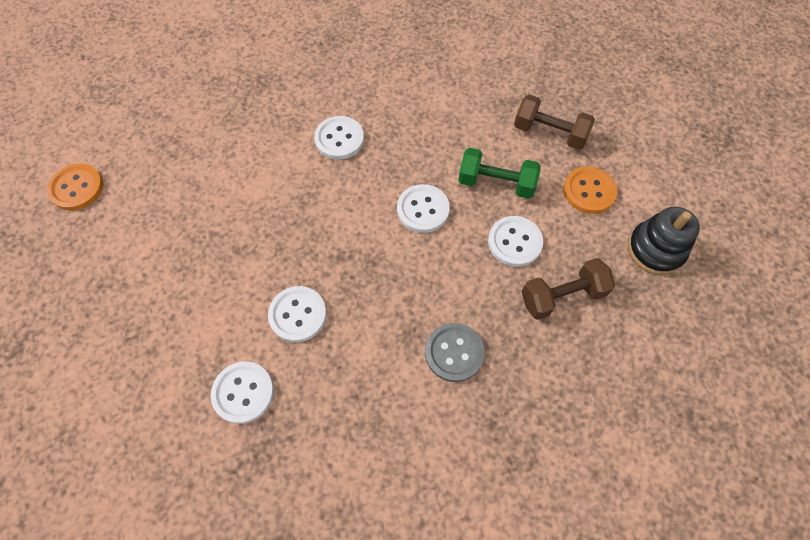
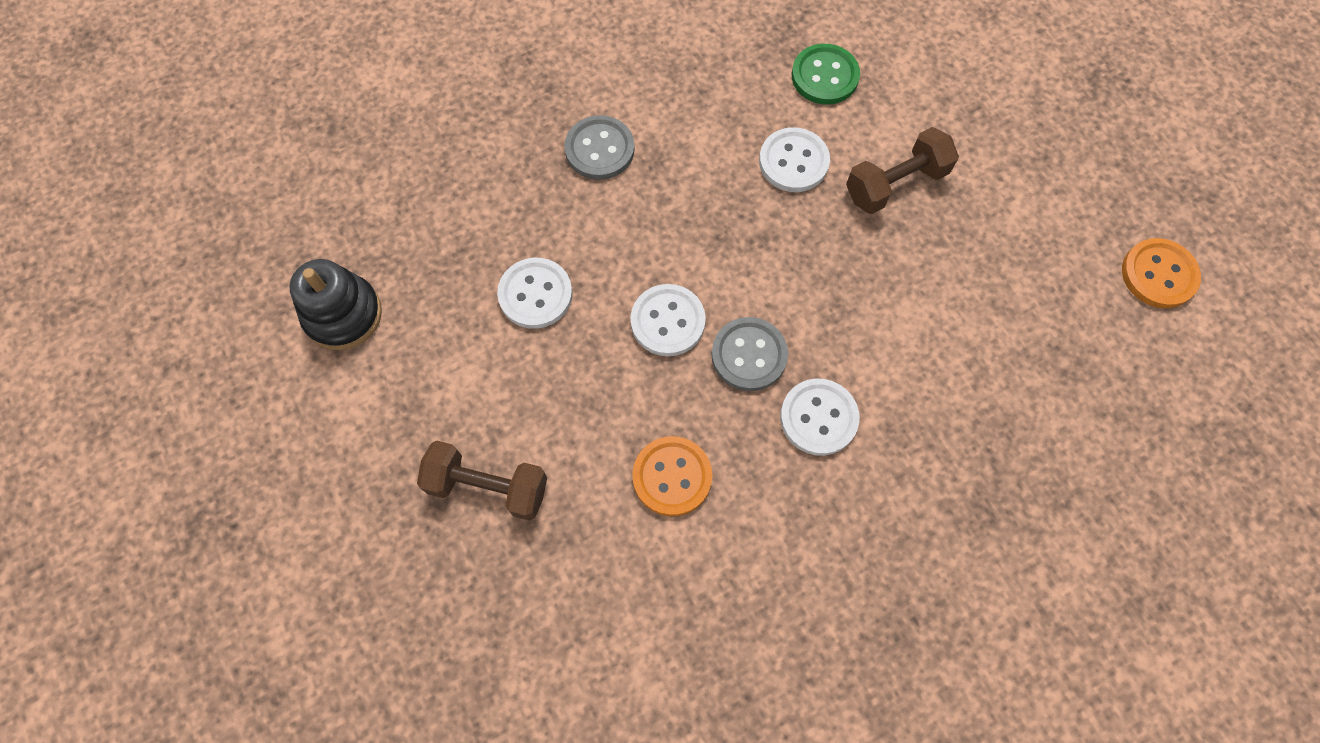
camera: 170 degrees right, 5 degrees up
(243, 392) = (824, 76): white button -> green button
(373, 180) = (749, 355): none -> grey button
(496, 183) = (567, 380): green dumbbell -> none
(562, 296) = (471, 233): brown dumbbell -> brown dumbbell (895, 184)
(589, 191) = (429, 390): orange button -> orange button (672, 477)

